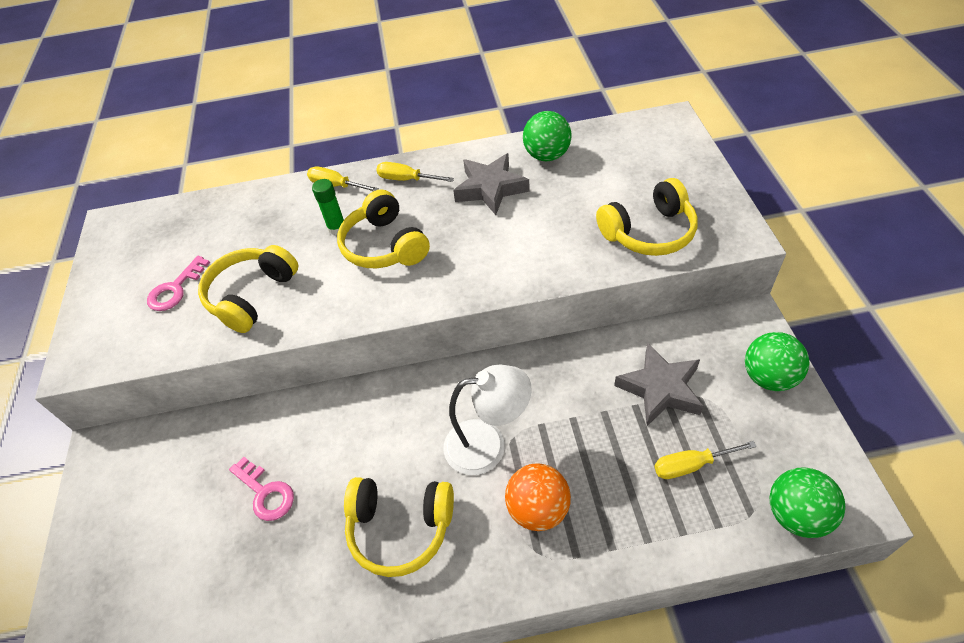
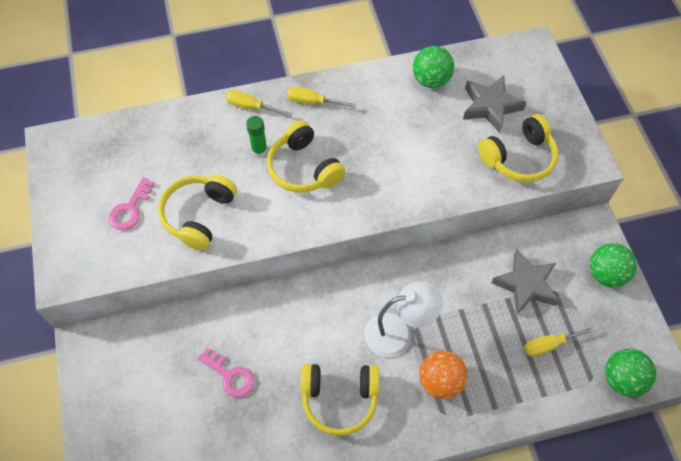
camera: 10 degrees left, 10 degrees up
(490, 188) = (386, 113): grey star -> grey star (490, 106)

